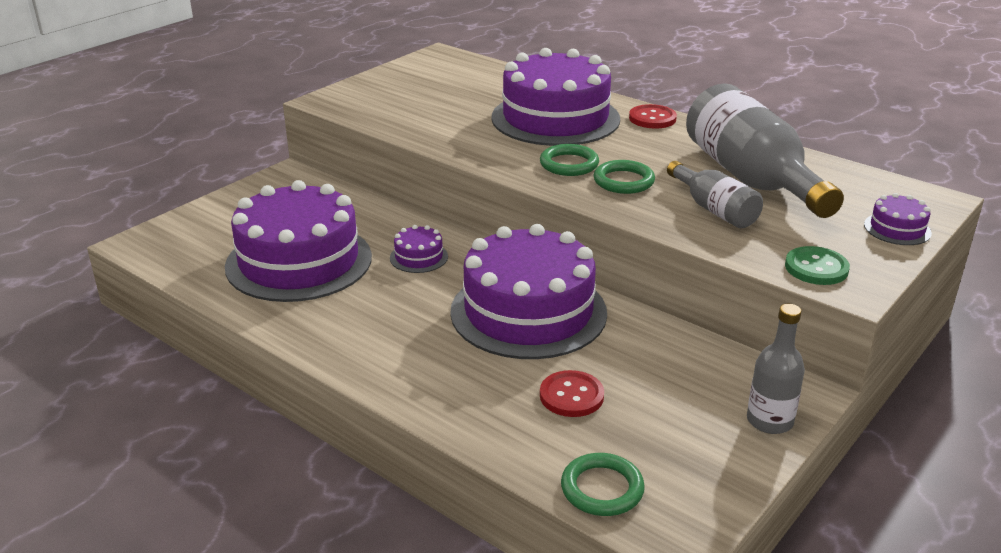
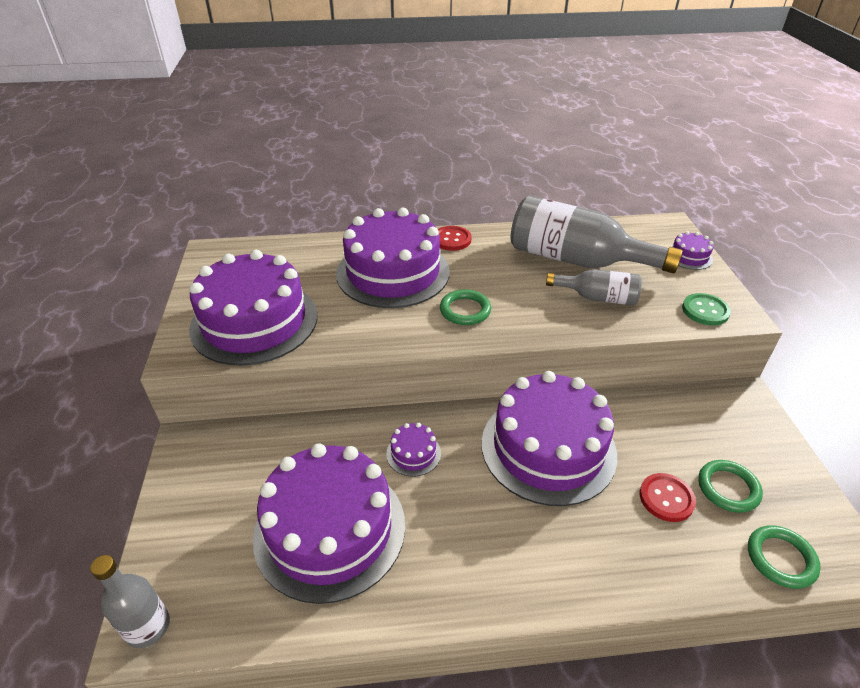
camera: 45 degrees left, 10 degrees up
(399, 104) = (254, 321): none -> purple cake
(623, 181) = (518, 305): green ring -> green ring (728, 488)
(769, 421) = (762, 430): grey bottle -> grey bottle (148, 627)

